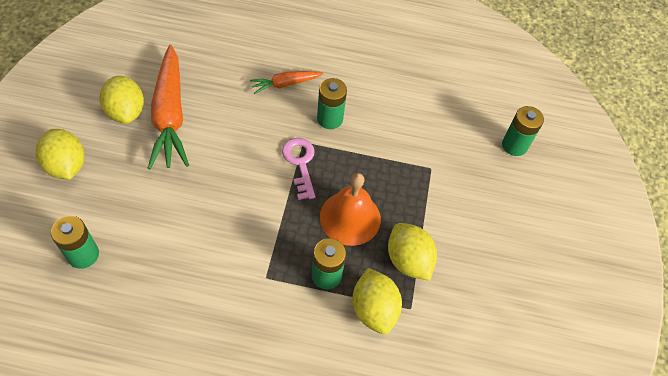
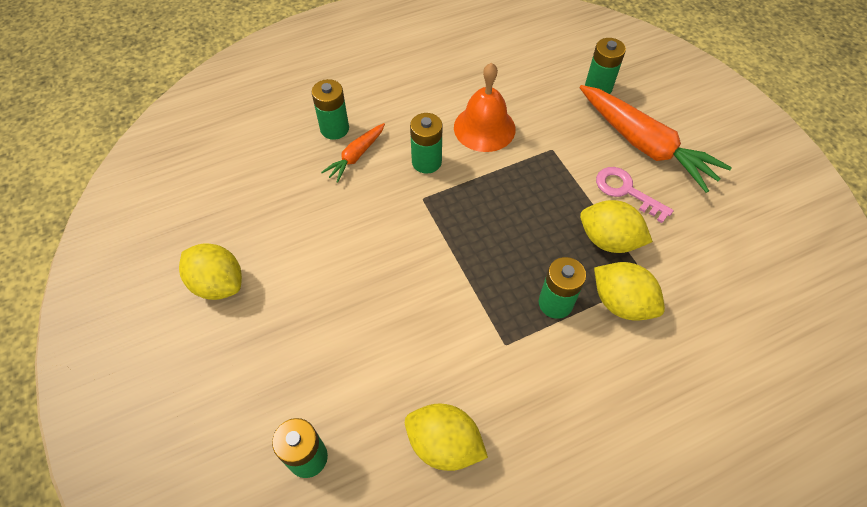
camera: 30 degrees left, 0 degrees up
(66, 166) = (203, 381): yellow lemon -> yellow lemon (444, 444)
(170, 115) = (269, 257): orange carrot -> orange carrot (644, 145)
(288, 56) = (334, 129): none -> green battery
(300, 163) = (438, 219): pink key -> pink key (626, 191)
(350, 218) = (527, 238): orange bell -> orange bell (484, 128)

